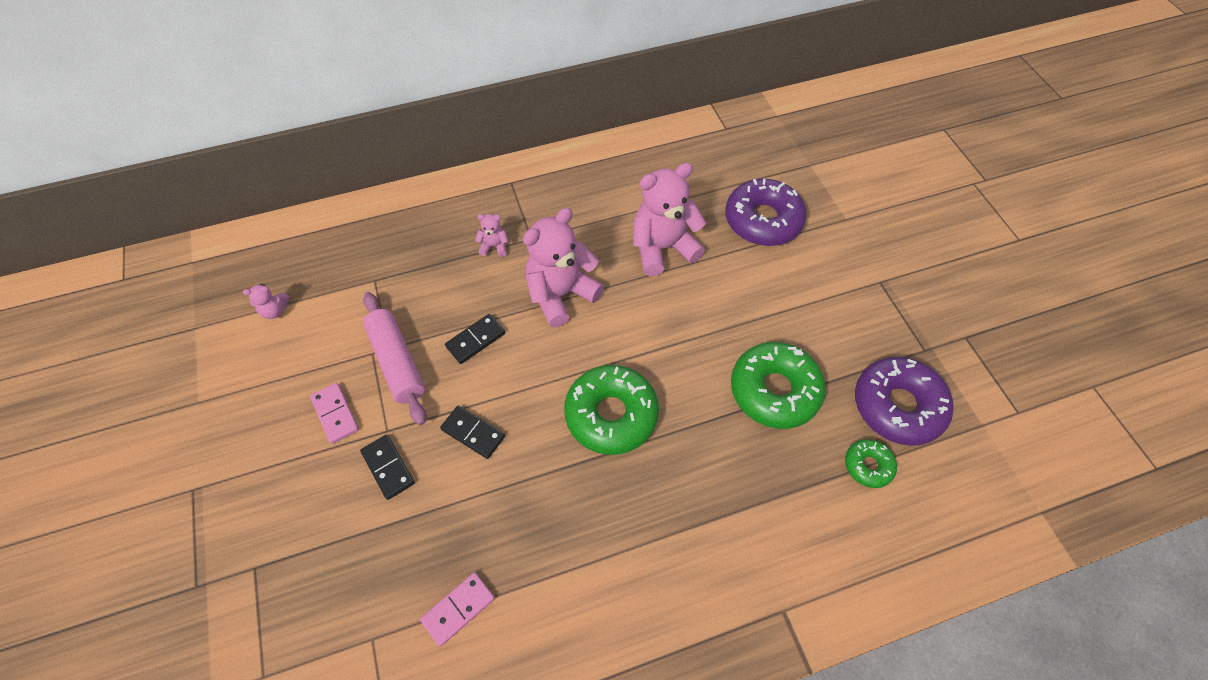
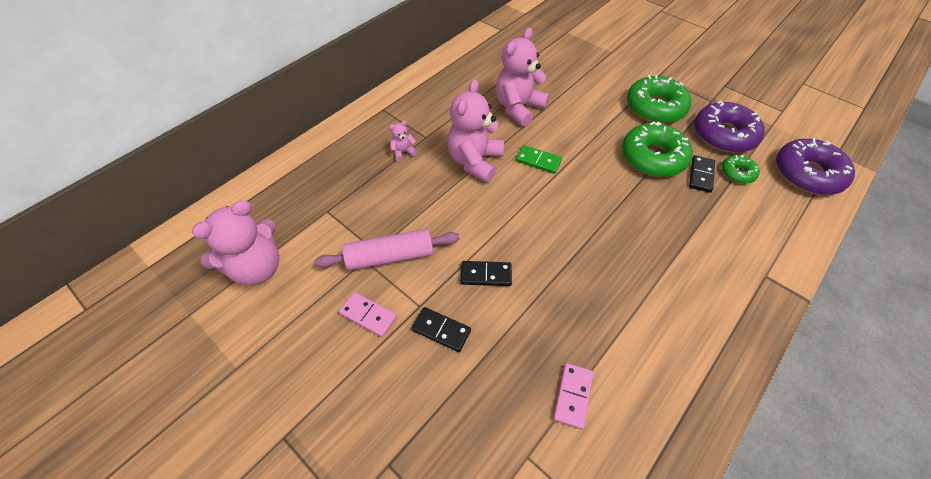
camera: 30 degrees left, 5 degrees down
(275, 310) = (257, 268): pink teddy bear -> pink teddy bear, size x2.30
(397, 362) = (390, 256): pink rolling pin -> pink rolling pin turned 45 degrees counterclockwise
(476, 340) = (438, 215): black domino -> black domino (701, 175)
(611, 414) = (569, 217): green donut -> green donut (655, 107)
(632, 327) = (538, 161): none -> green domino
(762, 220) = (565, 70): purple donut -> purple donut (807, 174)

